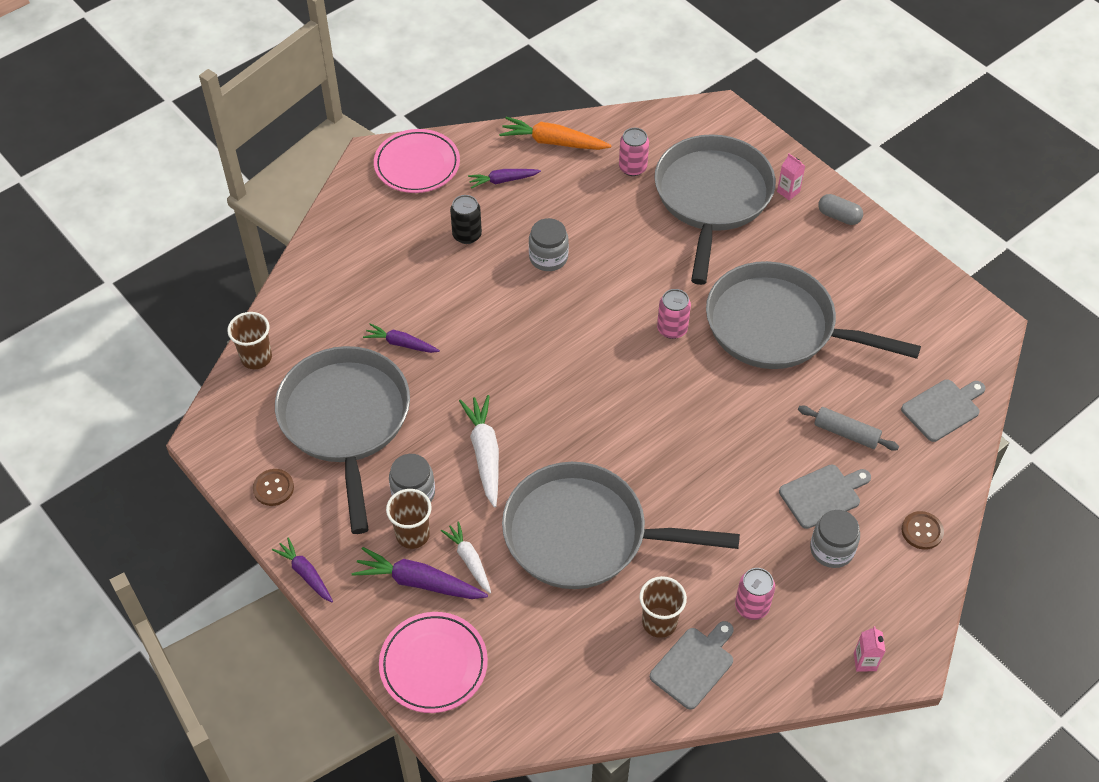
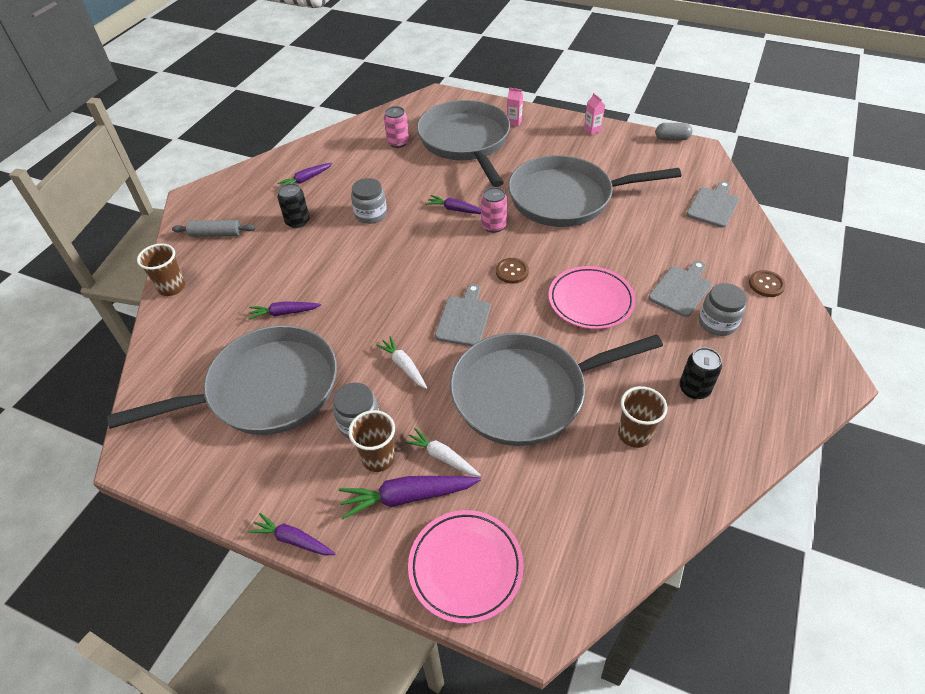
camera: 25 degrees left, 5 degrees down
(256, 358) = (155, 372): brown cup -> brown cup (172, 287)
(273, 488) = (223, 475): brown button -> brown button (512, 271)
(346, 421) = (265, 390): grey pan -> grey pan turned 105 degrees clockwise
(417, 165) = (231, 191): pink plate -> pink plate (590, 301)
(485, 454) = (404, 366): white carrot -> white carrot, size x0.64
(553, 142) = (330, 146): orange carrot -> none
(643, 290) = (456, 210): none -> purple carrot
(694, 665) = (686, 456): grey cutting board -> grey cutting board (464, 318)
(752, 606) = (694, 389): pink can -> black can
(838, 216) = (557, 125): grey capsule -> grey capsule (672, 139)
(846, 433) = (664, 244): grey rolling pin -> grey rolling pin (216, 234)
(865, 662) = (807, 391): pink carton -> pink carton (592, 130)

